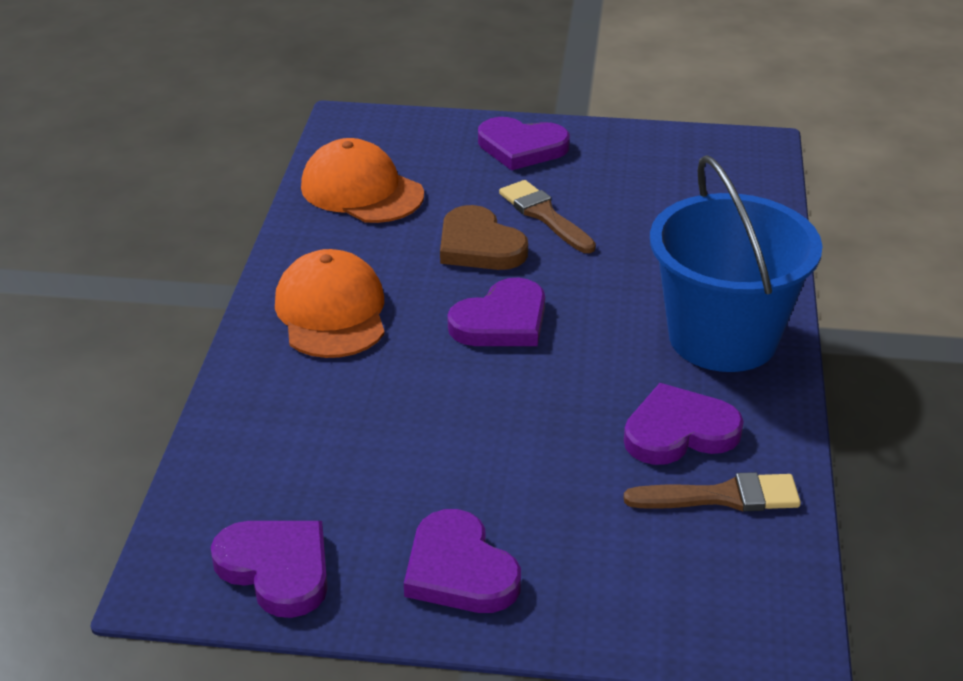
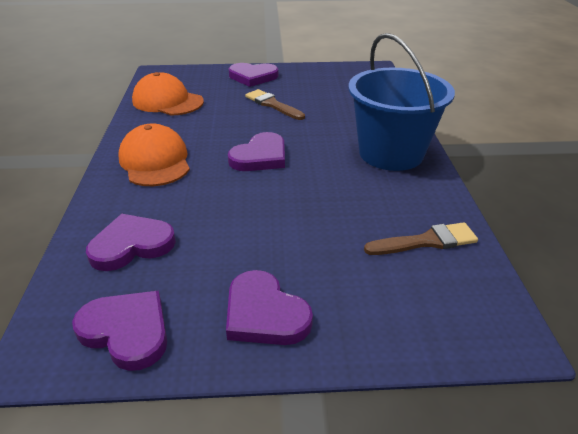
camera: 10 degrees left, 0 degrees up
(479, 245) = (239, 121): brown heart -> none
(679, 431) = (385, 205): purple heart -> purple heart (131, 245)

